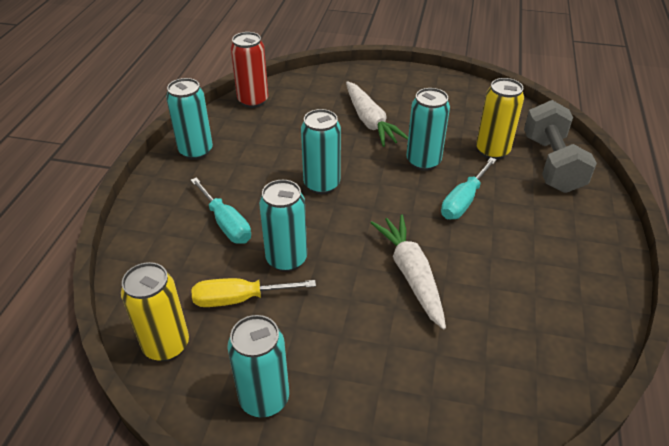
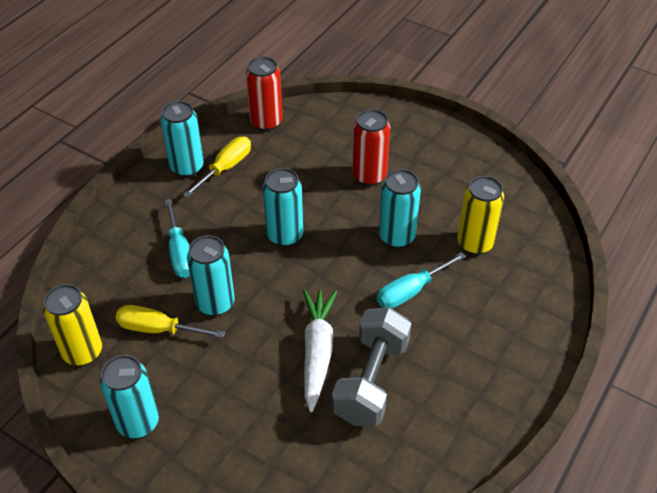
camera: 20 degrees right, 5 degrees up
(234, 143) = (225, 168): none -> yellow screwdriver
(370, 121) = (369, 176): white carrot -> red can
(552, 164) = (528, 275): grey dumbbell -> grey dumbbell (371, 380)

